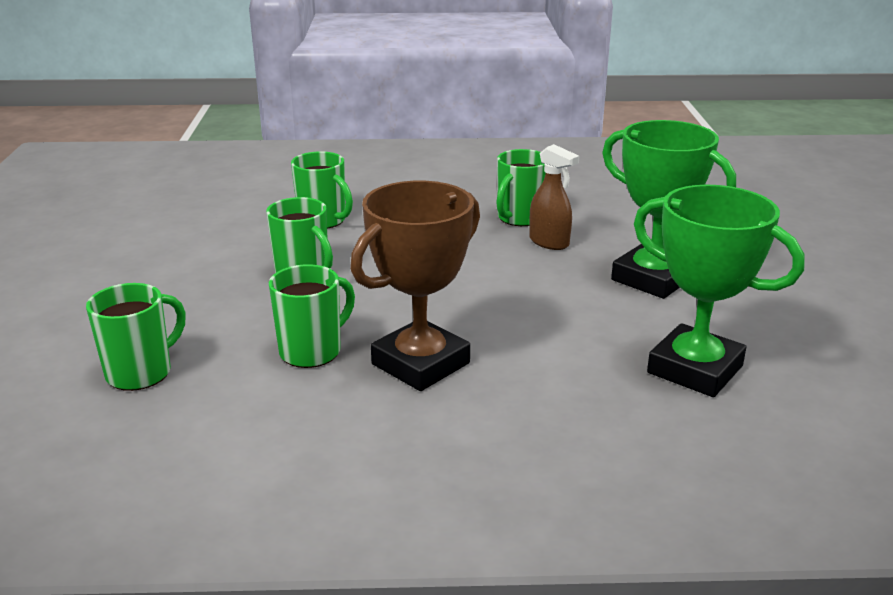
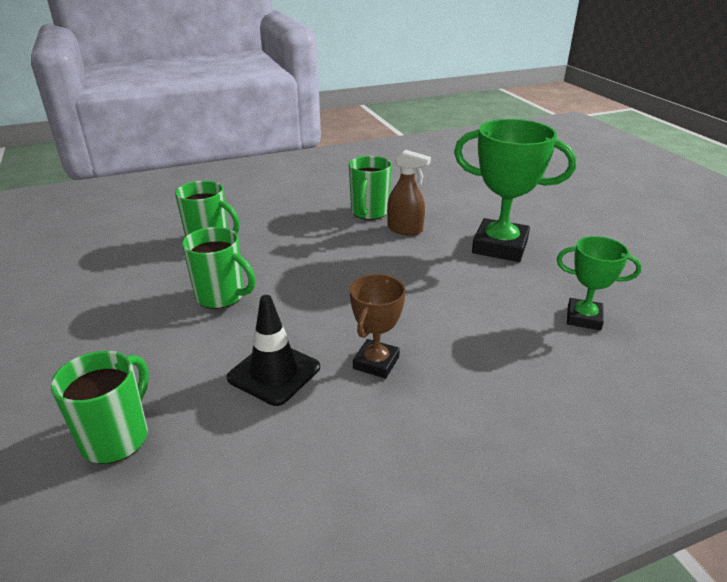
camera: 20 degrees left, 5 degrees up
(312, 351) = (274, 373): green mug -> black traffic cone
(420, 363) = (376, 363): brown trophy -> brown trophy, size x0.57
(695, 369) = (583, 318): green trophy -> green trophy, size x0.57

